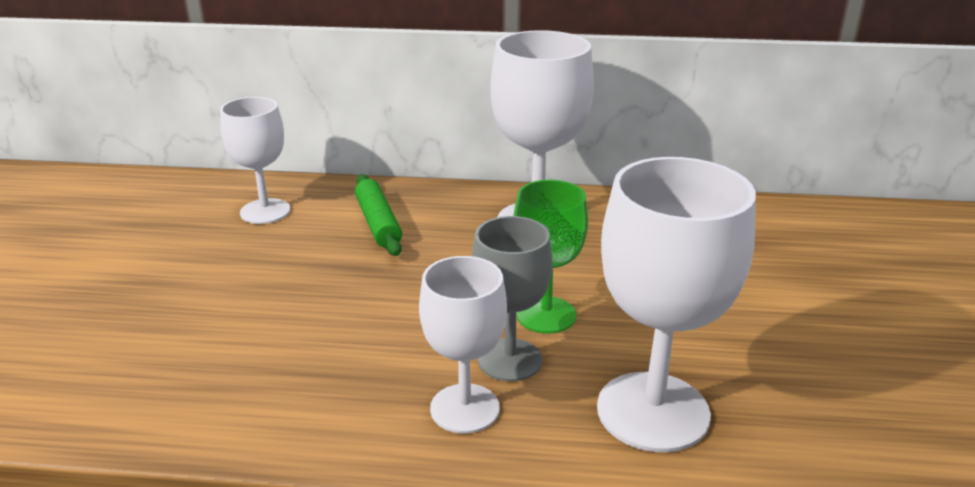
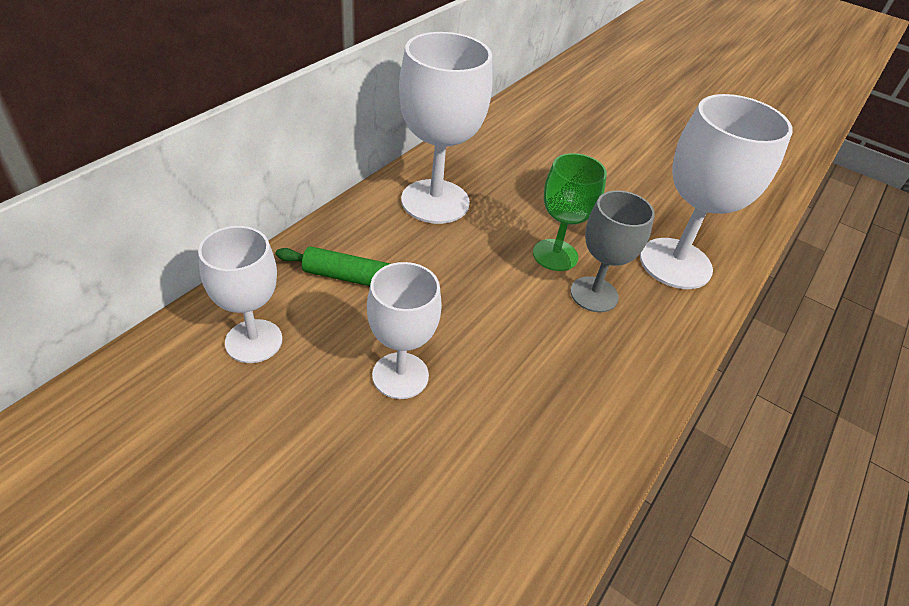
camera: 65 degrees left, 15 degrees up
(465, 408) = (633, 338): white goblet -> white goblet (400, 375)

